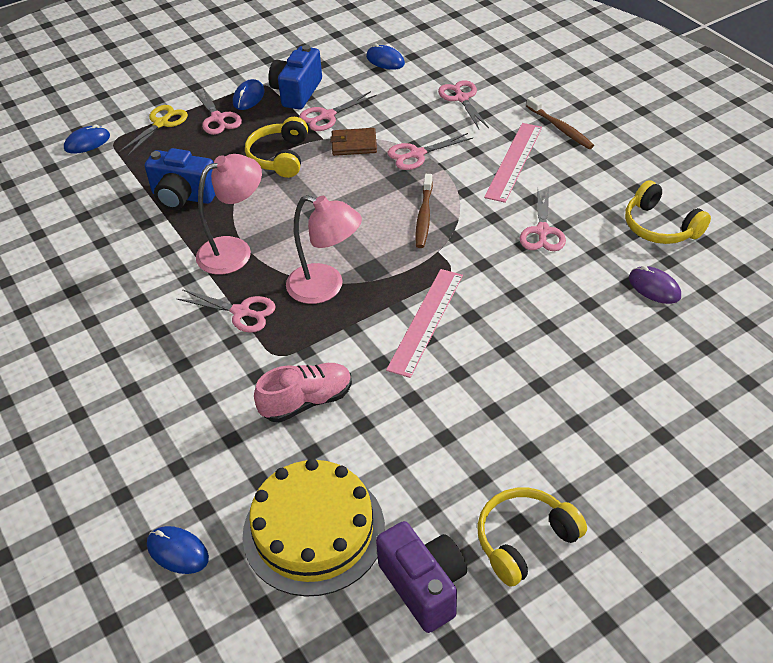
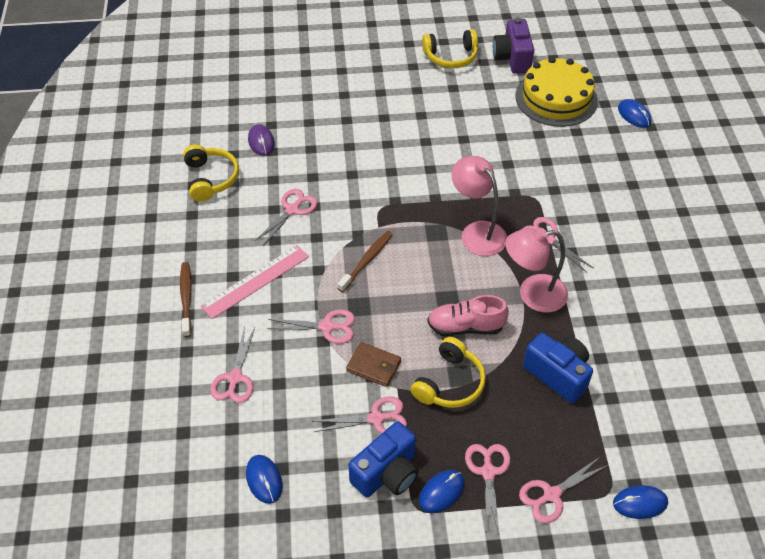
camera: 155 degrees left, 5 degrees up
(161, 123) = (551, 495): yellow scissors -> pink scissors
(307, 401) = (529, 161): pink shoe -> pink shoe (465, 327)
(426, 321) = (423, 180): pink ruler -> none

